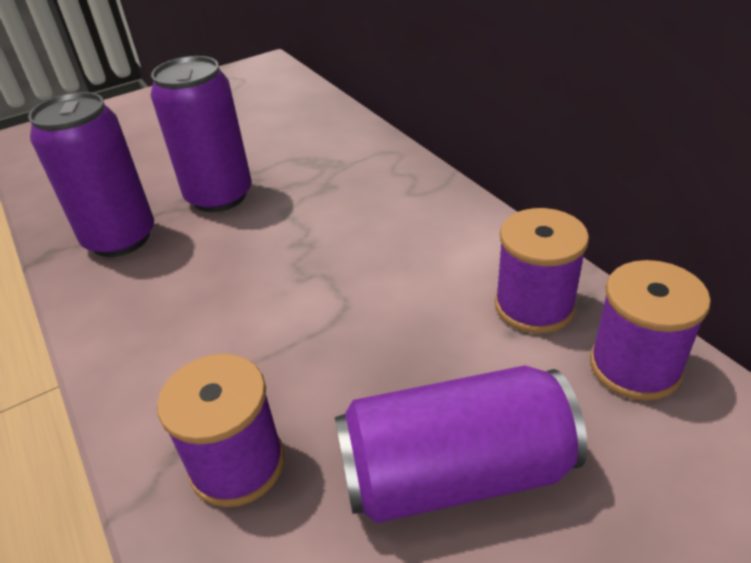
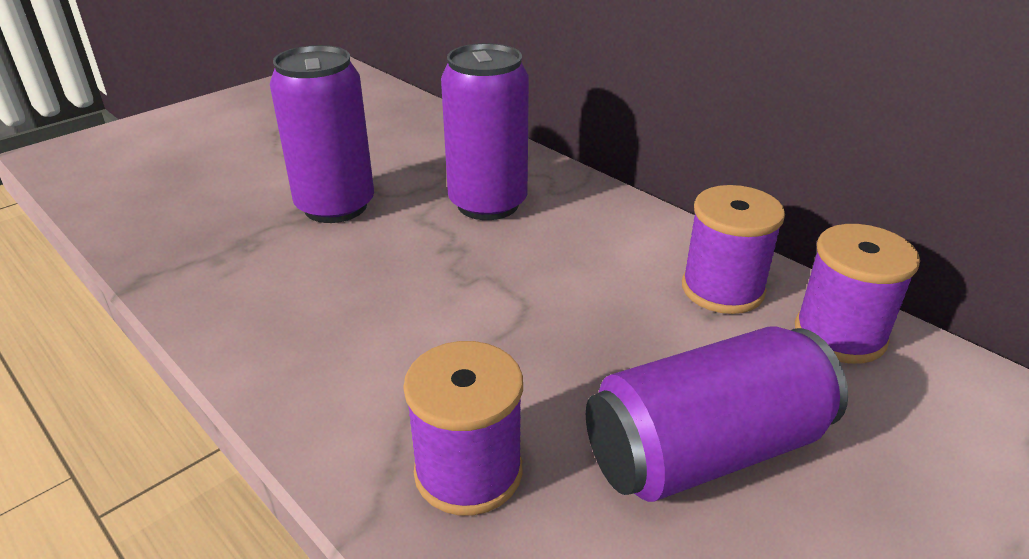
camera: 15 degrees left, 5 degrees down
(120, 238) = (230, 257): purple can -> purple can (488, 204)

